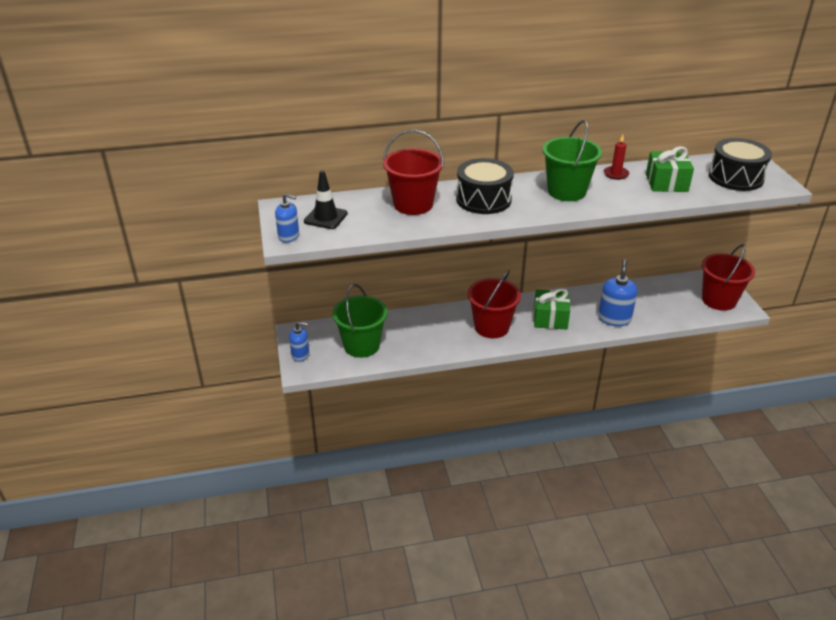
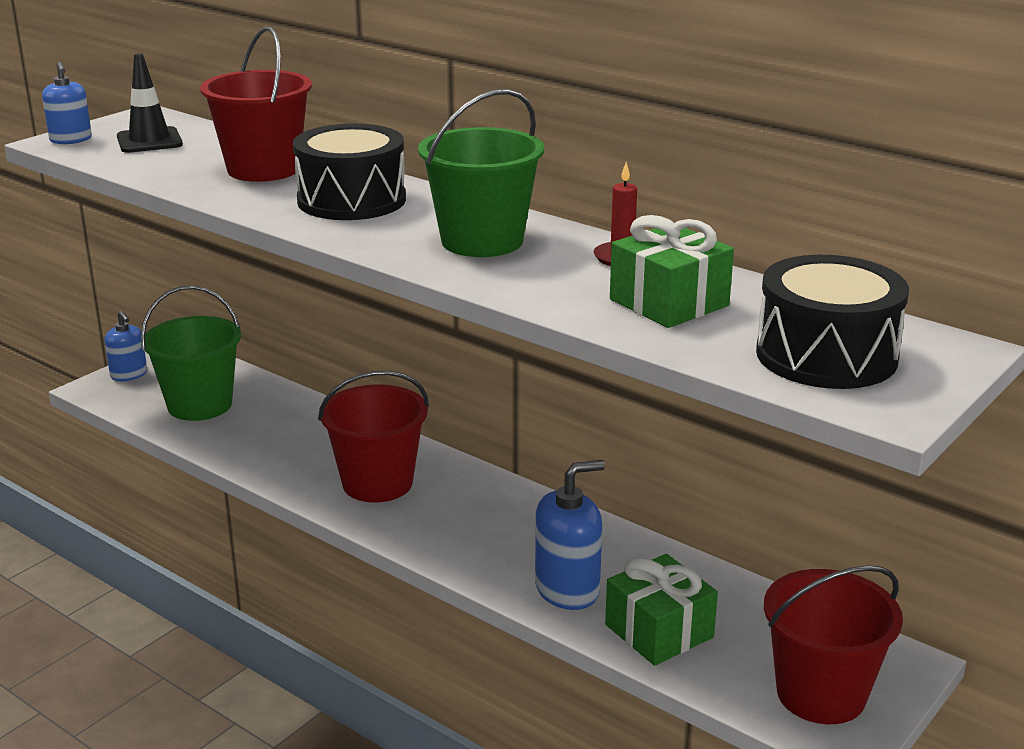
camera: 50 degrees right, 10 degrees down
(550, 318) = (475, 525): green gift -> green gift (659, 631)

